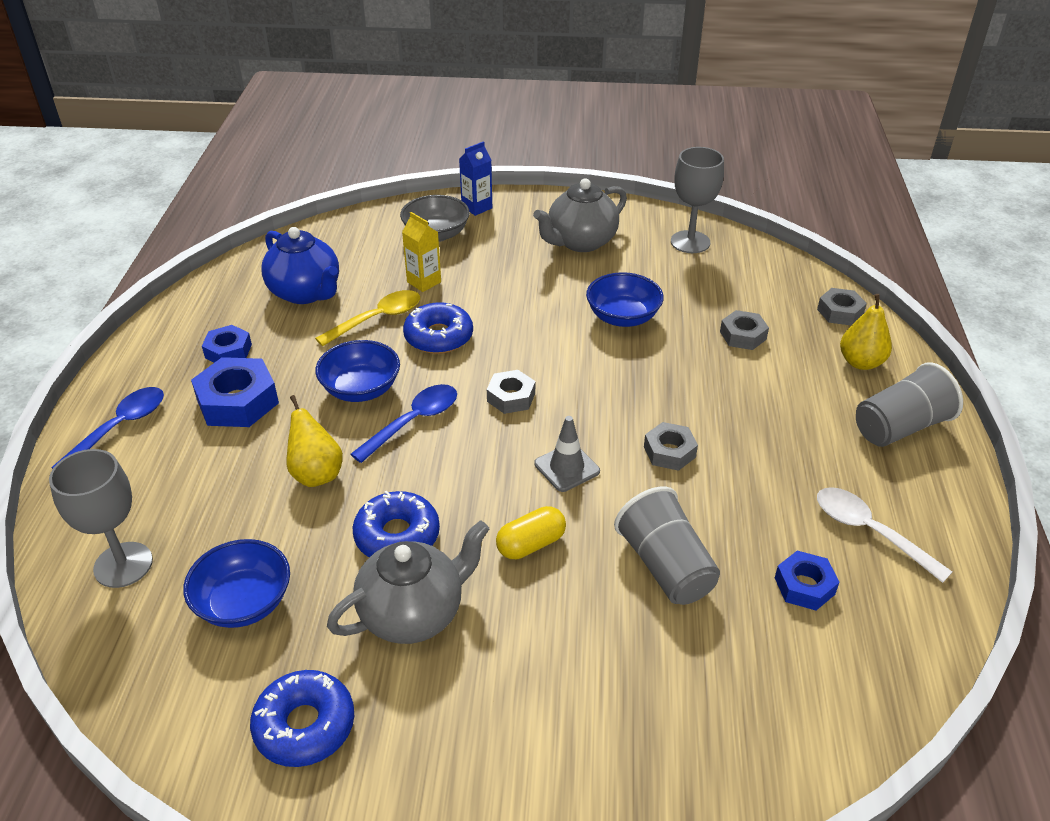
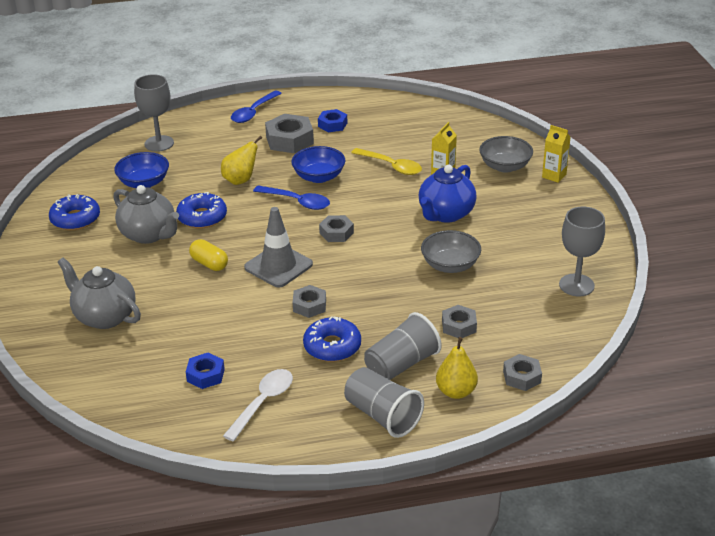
camera: 75 degrees right, 5 degrees down
(119, 428) = (253, 112): blue spoon -> blue spoon turned 105 degrees clockwise
(237, 401) = (289, 140): blue nut -> grey nut
(306, 293) = (404, 134): blue teapot -> blue teapot (445, 214)
(438, 337) = (385, 193): blue donut -> blue donut (332, 346)
(477, 207) = (554, 176): blue carton -> yellow carton
(567, 467) = (278, 266): grey traffic cone -> grey traffic cone, size x1.55
(580, 242) = (538, 231): grey teapot -> grey teapot (104, 316)
(623, 317) = (450, 265): blue bowl -> grey bowl
(665, 566) = (206, 316): grey cup -> grey cup (401, 364)

